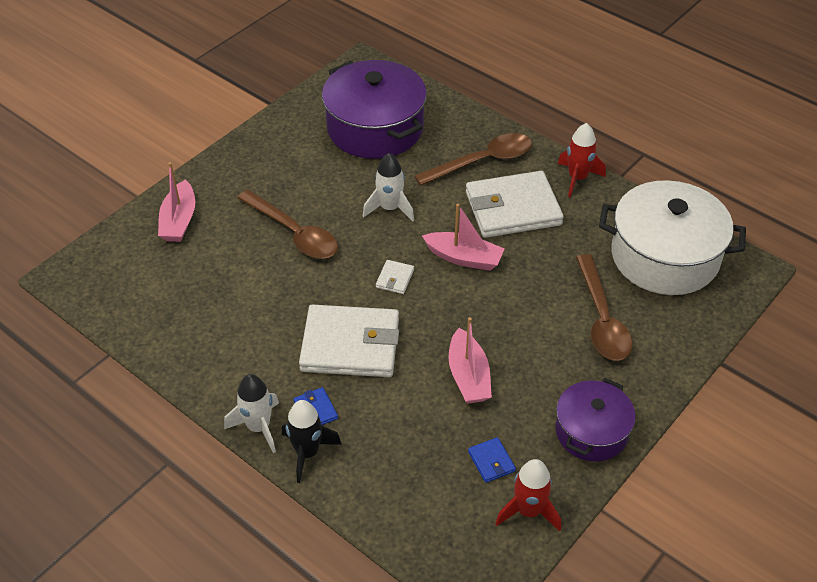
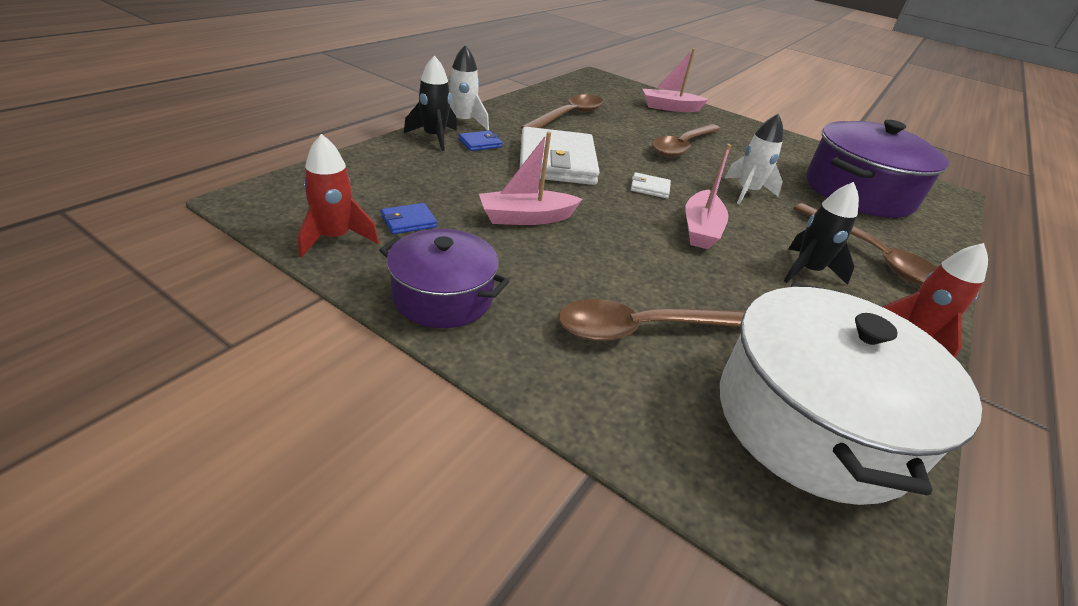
camera: 80 degrees right, 10 degrees down
(222, 323) = (569, 116): none -> brown spoon
(513, 208) = (807, 271): white wallet -> black rocket

